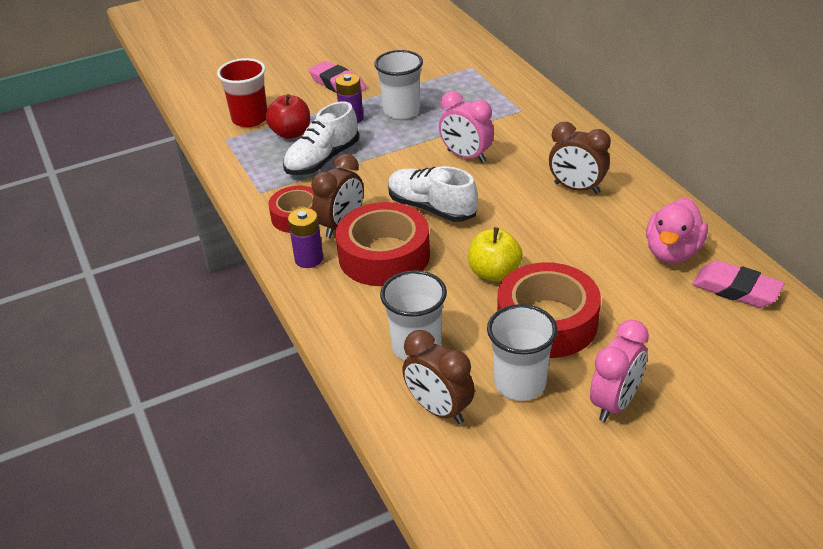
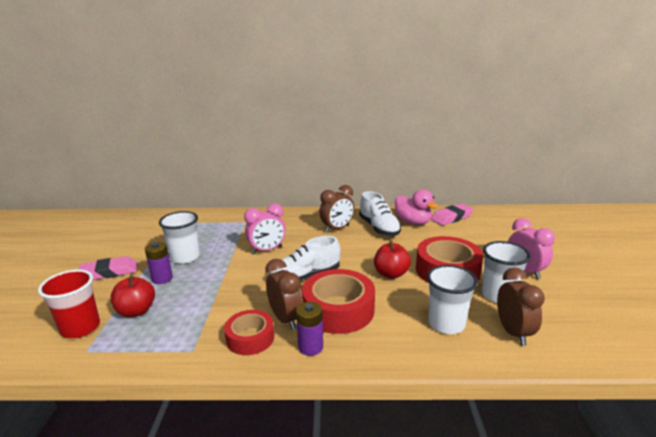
camera: 65 degrees left, 15 degrees down
(322, 160) = (193, 305): white shoe -> white shoe (379, 228)
(439, 409) = (513, 332): brown clock -> brown clock turned 75 degrees counterclockwise
(494, 273) = (391, 274): yellow apple -> red apple

